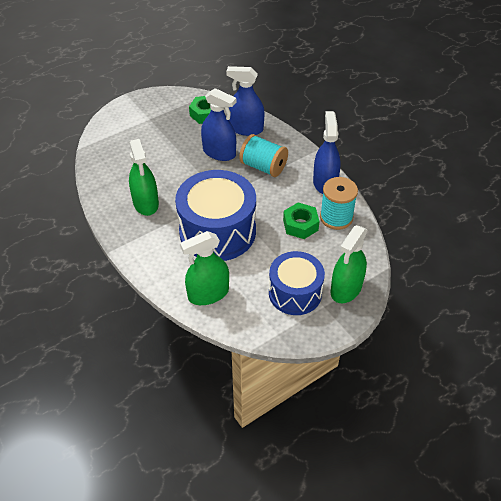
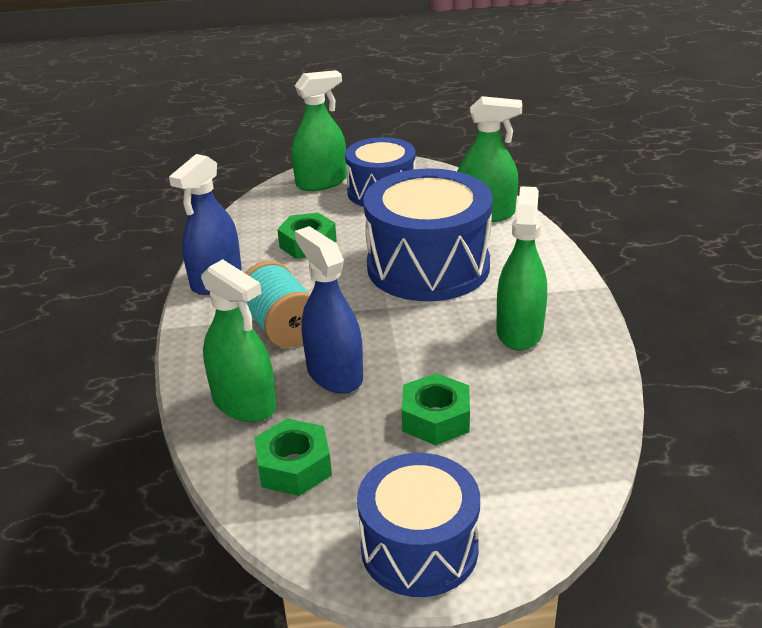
camera: 150 degrees left, 15 degrees down
(144, 105) = (419, 548): none -> blue drum
(163, 148) = (435, 418): none -> green nut
(246, 129) = (244, 403): blue spray bottle -> green spray bottle
(336, 217) = (253, 239): turquoise spool -> none

